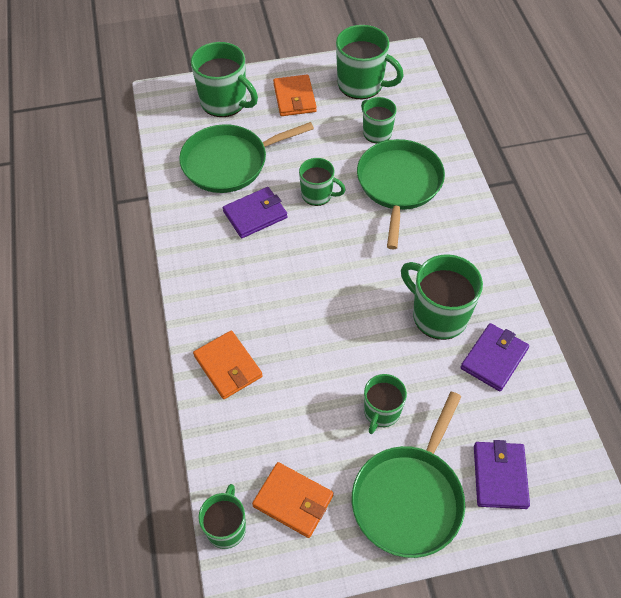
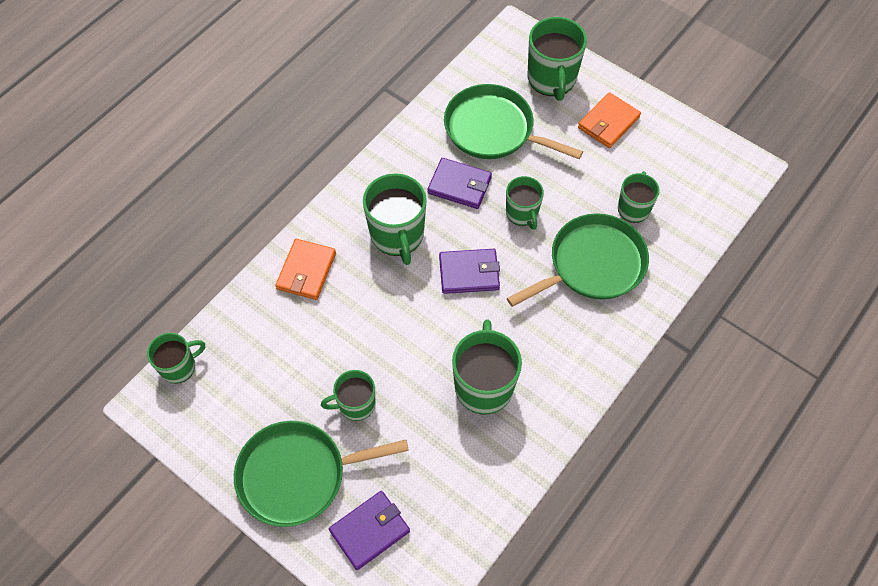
camera: 50 degrees right, 5 degrees up
(293, 501) = (232, 395): orange wallet -> none
(361, 84) = (677, 159): green mug -> green mug (397, 235)
(494, 359) = (478, 456): purple wallet -> purple wallet (469, 273)

